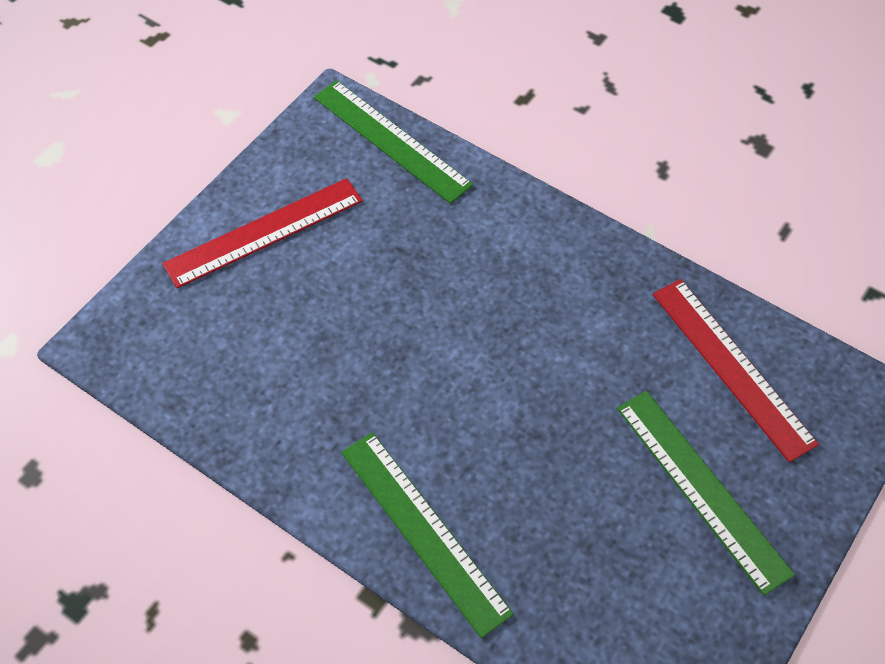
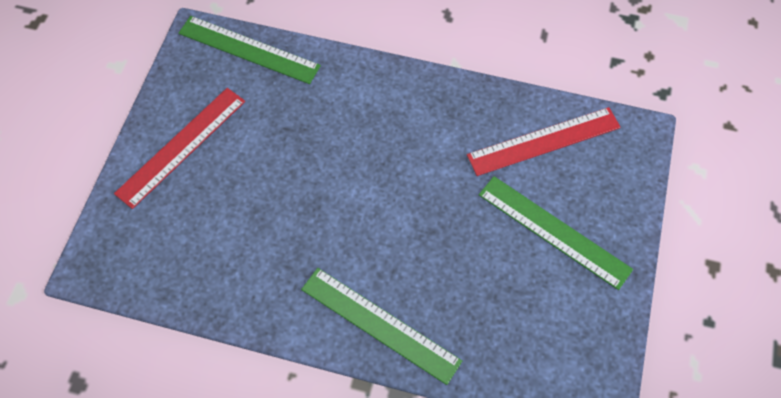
camera: 20 degrees left, 5 degrees up
(732, 367) = (544, 141): red ruler -> red ruler turned 60 degrees counterclockwise

